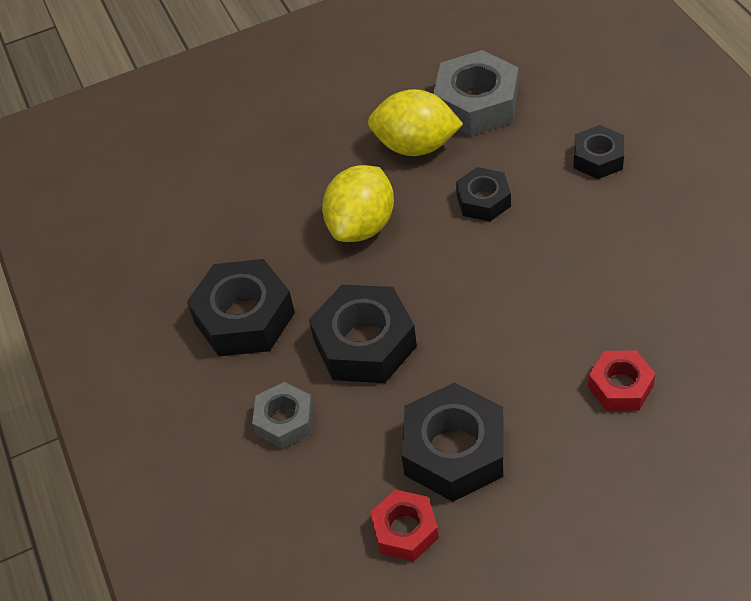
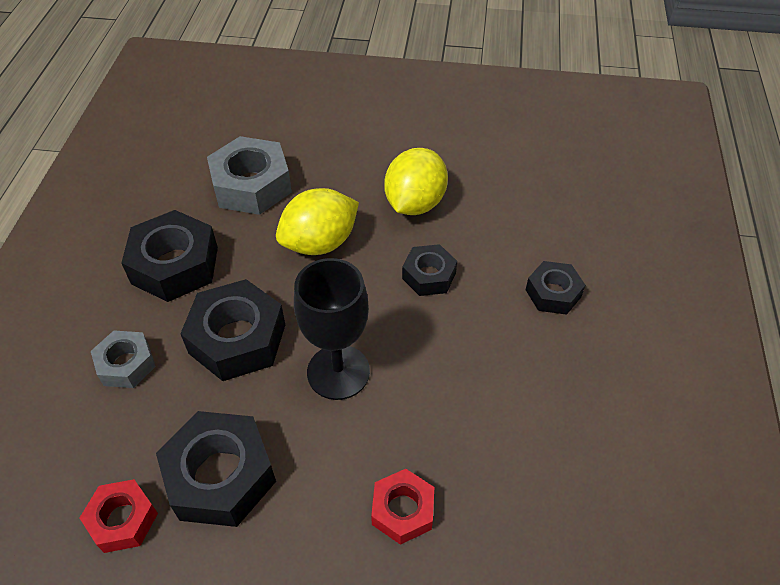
camera: 25 degrees right, 0 degrees up
(416, 146) = (415, 203): yellow lemon -> yellow lemon turned 75 degrees clockwise
(476, 104) = (490, 195): grey nut -> grey nut (251, 185)
(477, 319) = (338, 372): none -> black goblet

